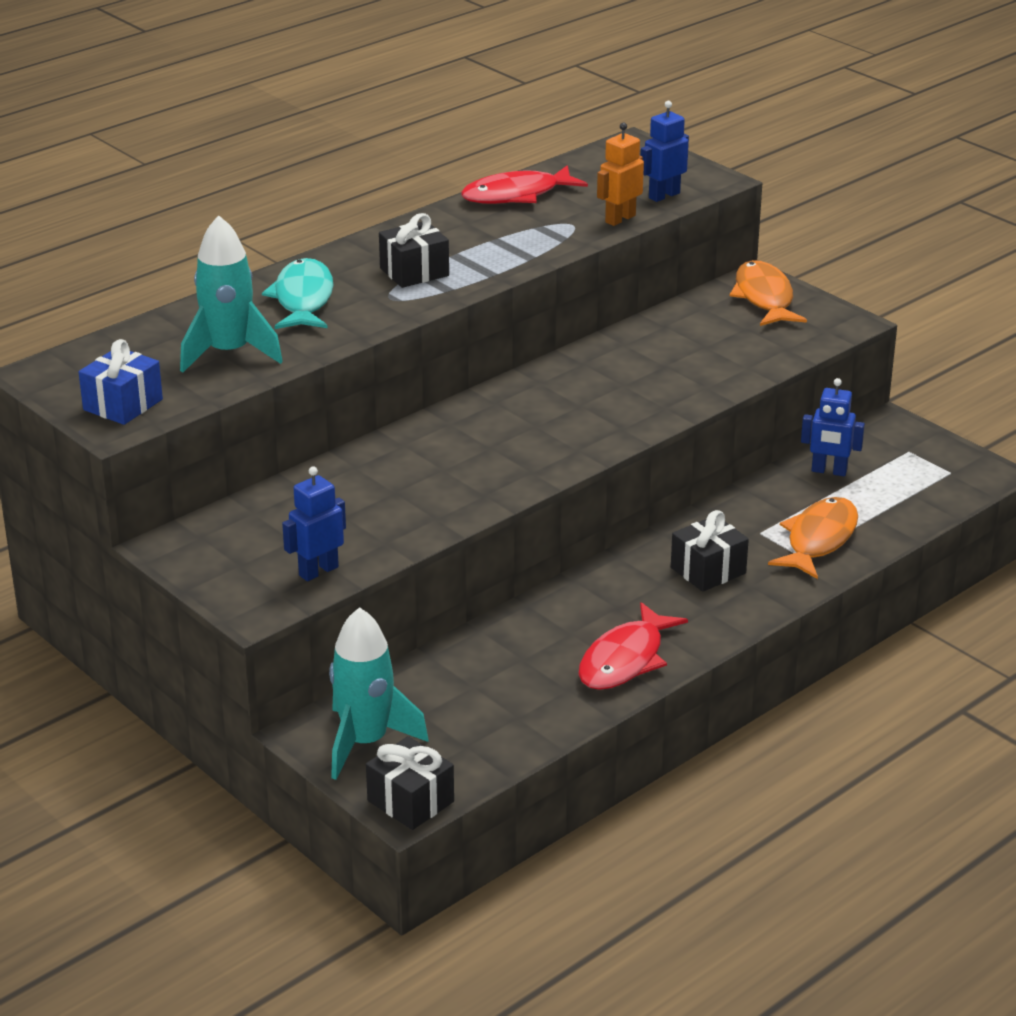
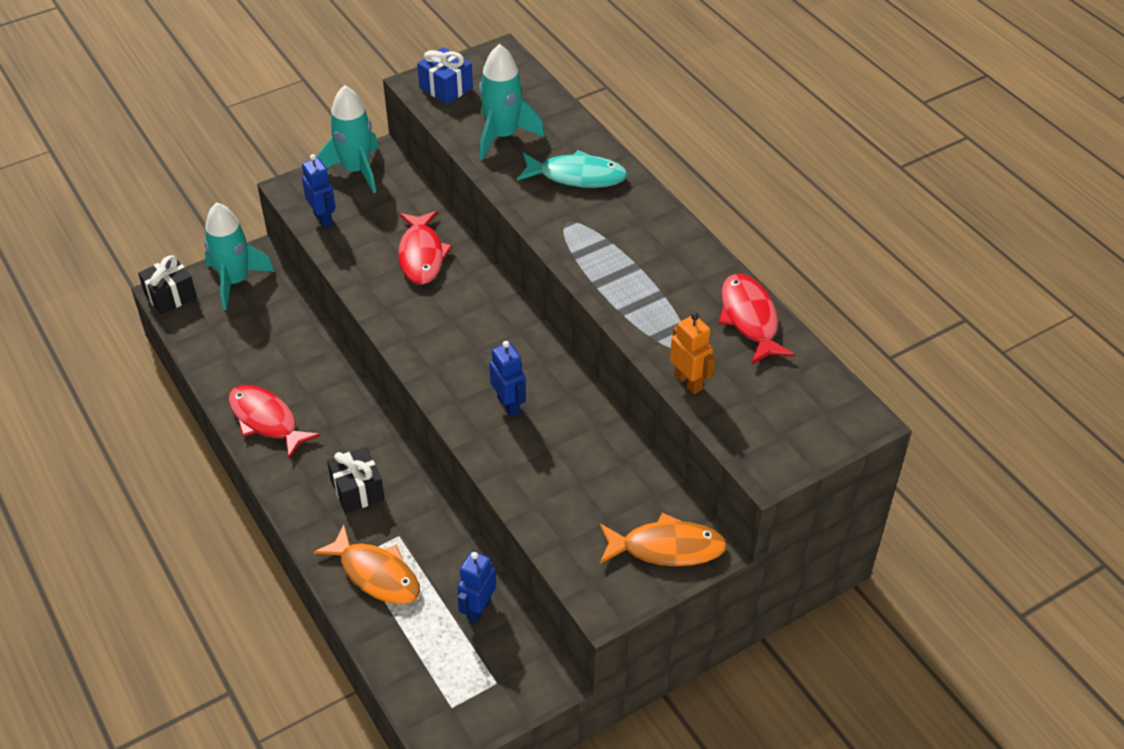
camera: 100 degrees right, 15 degrees up
(205, 560) = (356, 170): none -> turquoise rocket
(377, 483) = (421, 255): none -> red fish
(414, 272) = (609, 239): black gift -> none
(664, 195) = (736, 423): blue robot -> blue robot (509, 405)

